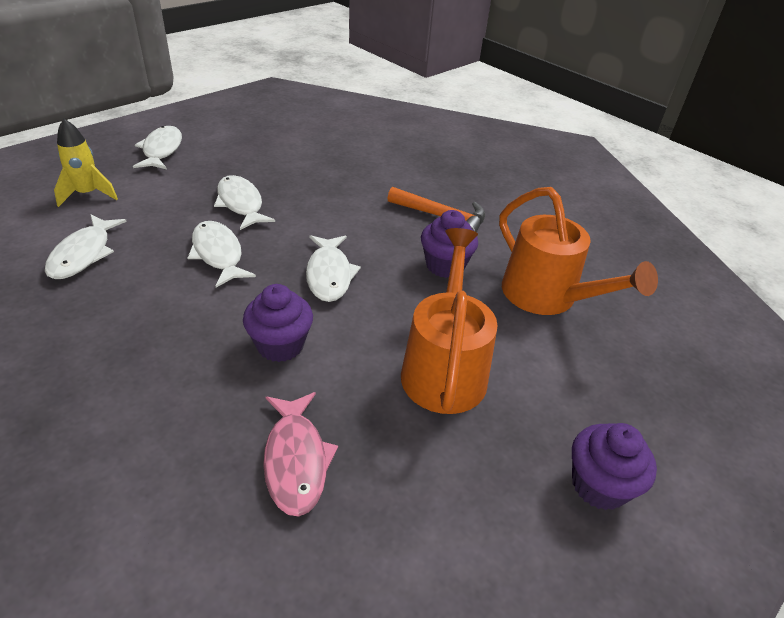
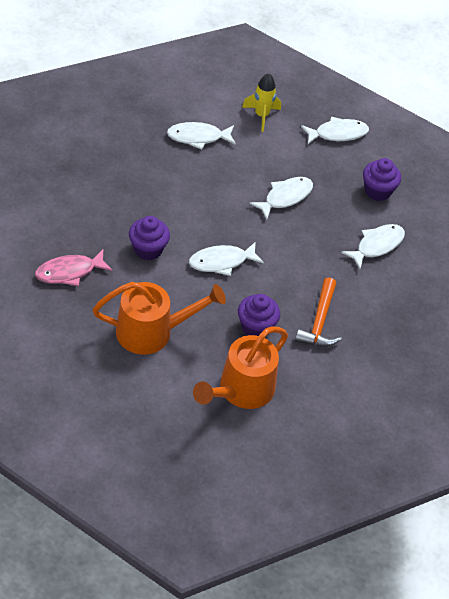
camera: 75 degrees right, 10 degrees up
(218, 254) = (222, 200): white fish -> white fish (377, 245)
(599, 485) = (82, 407): purple cupcake -> purple cupcake (377, 191)

